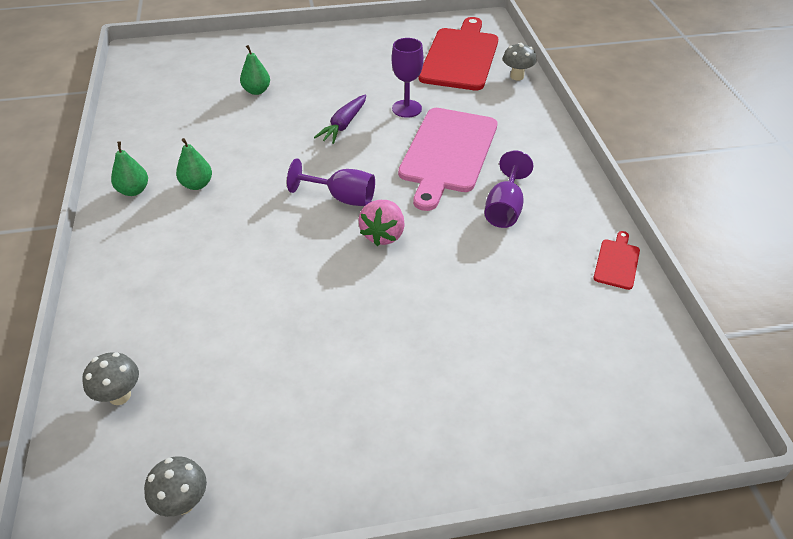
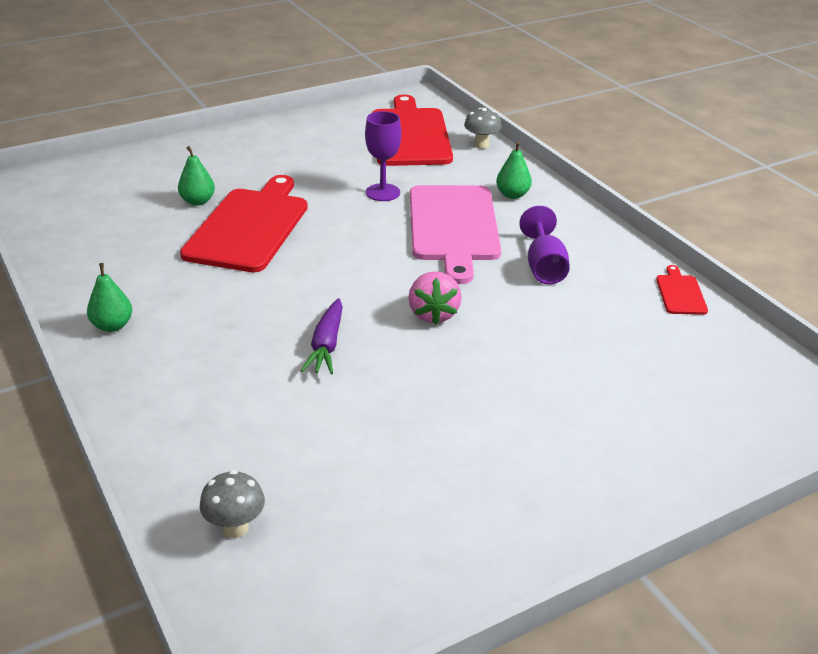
camera: 20 degrees left, 10 degrees down
(183, 503) = (377, 607): grey mushroom -> none
(197, 185) = (188, 306): green pear -> green pear (512, 195)
(282, 121) = (249, 227): none -> red cutting board
(342, 198) = (366, 288): purple goblet -> none
(343, 125) = (322, 219): purple carrot -> purple carrot (326, 345)

